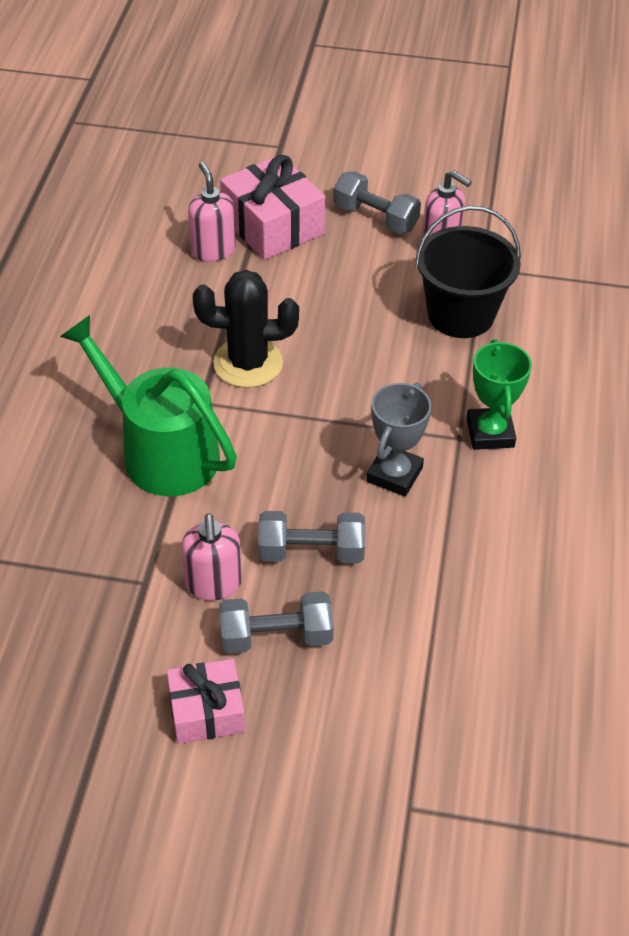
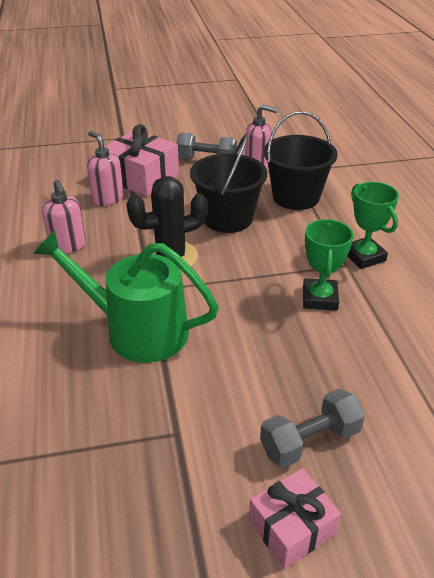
camera: 20 degrees left, 10 degrees down
(213, 584) = (234, 416): pink soap dispenser -> pink soap dispenser (68, 246)
(311, 552) = (295, 367): grey dumbbell -> none
(349, 324) = (228, 218): none -> black bucket
(394, 474) = (319, 298): grey trophy -> green trophy

